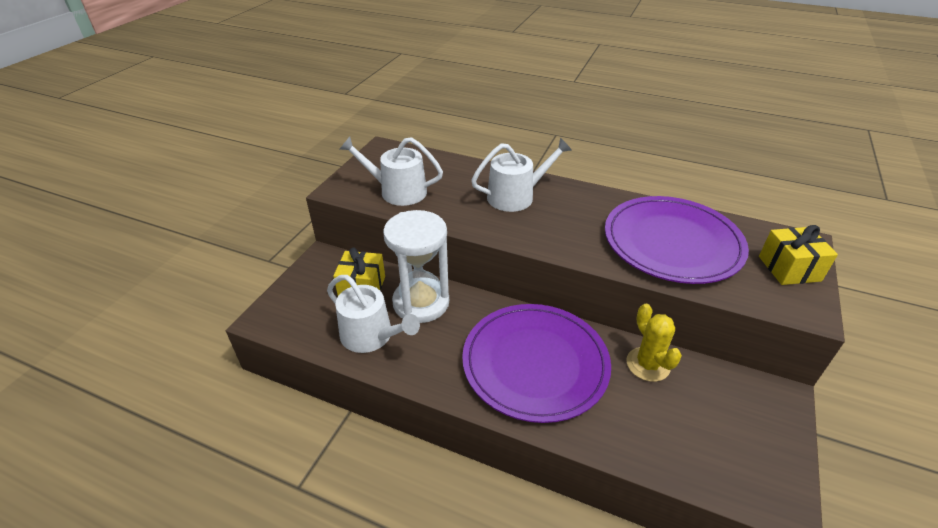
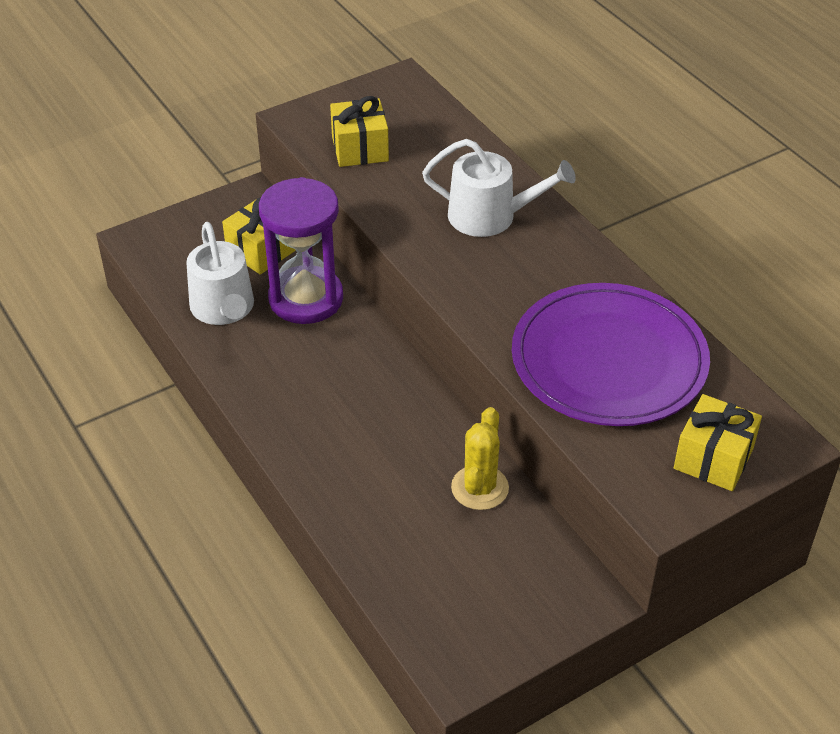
camera: 35 degrees right, 5 degrees up
(398, 191) = (360, 149): white watering can -> yellow gift
(421, 303) = (306, 299): white hourglass -> purple hourglass
(535, 363) = (359, 421): purple plate -> none

